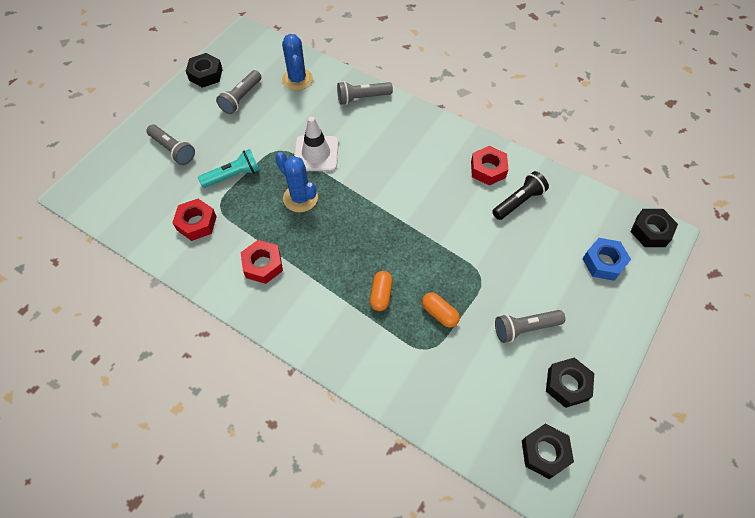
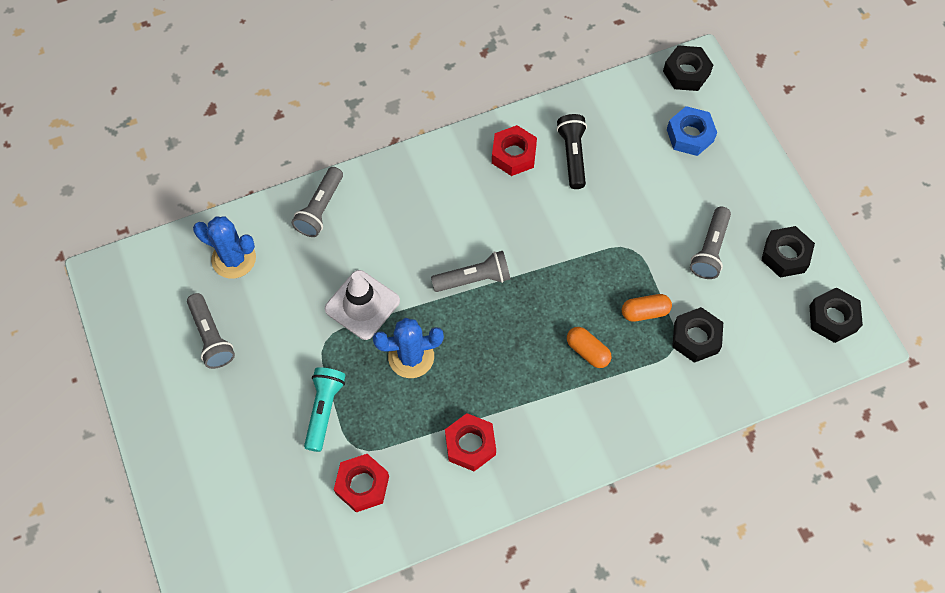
camera: 55 degrees left, 5 degrees up
(173, 150) = (231, 457): grey flashlight -> grey flashlight (474, 279)
(205, 74) = (136, 356): black nut -> black nut (695, 338)

